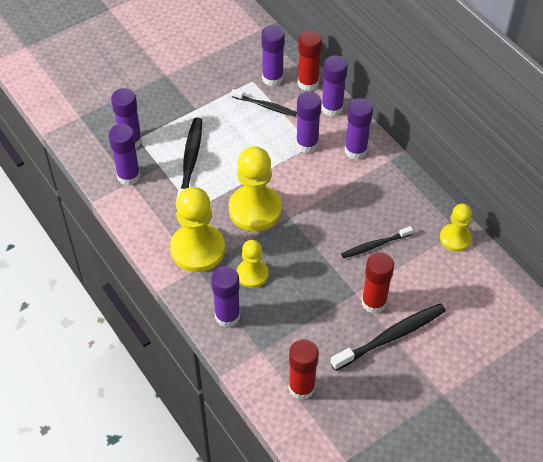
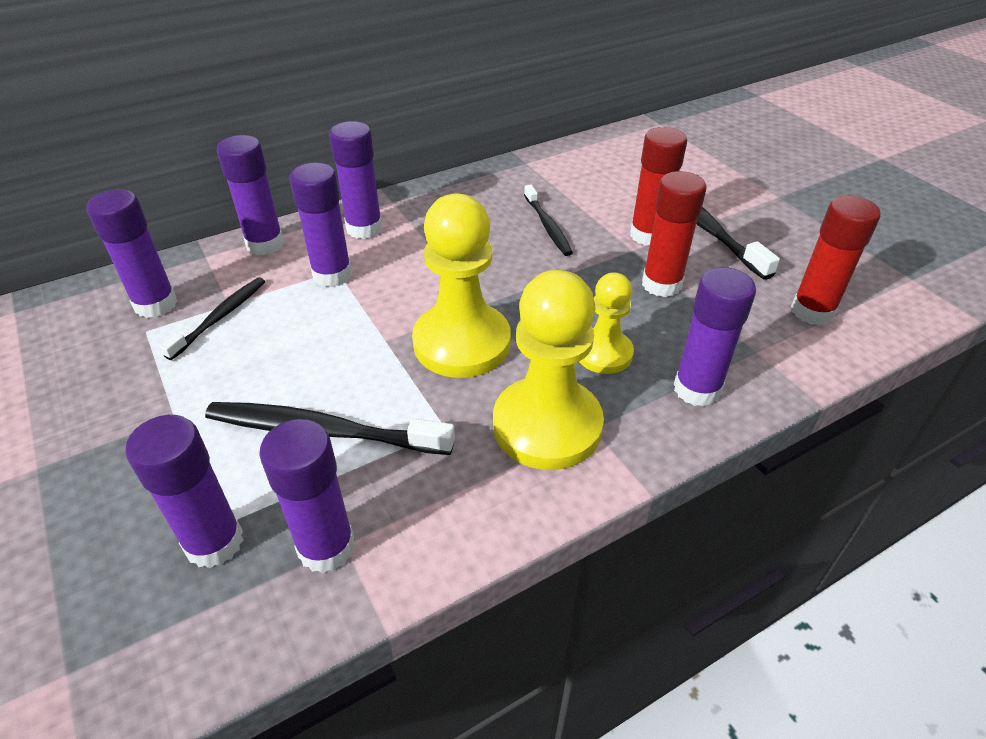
camera: 85 degrees left, 10 degrees down
(308, 83) = (194, 265): red glue stick -> red glue stick (661, 284)
(455, 238) = (539, 166): yellow pawn -> none

